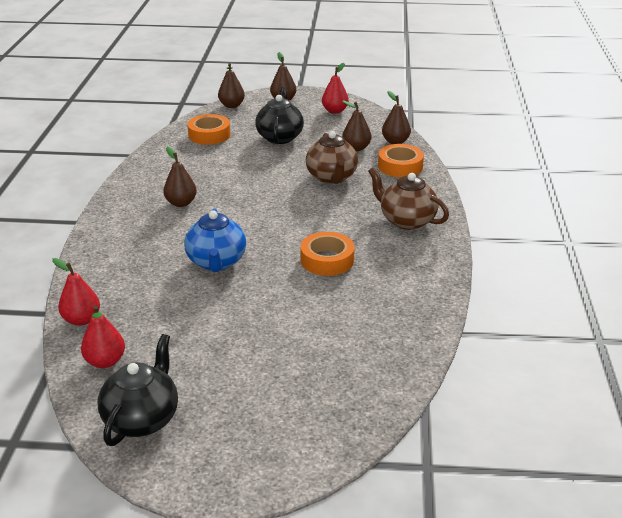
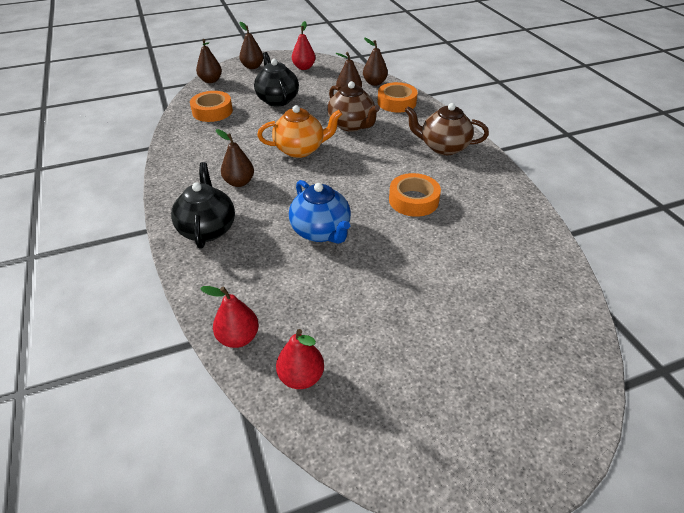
camera: 25 degrees left, 10 degrees up
(142, 419) = (392, 429): black teapot -> black teapot (207, 229)
(261, 188) = (300, 149): none -> orange teapot

